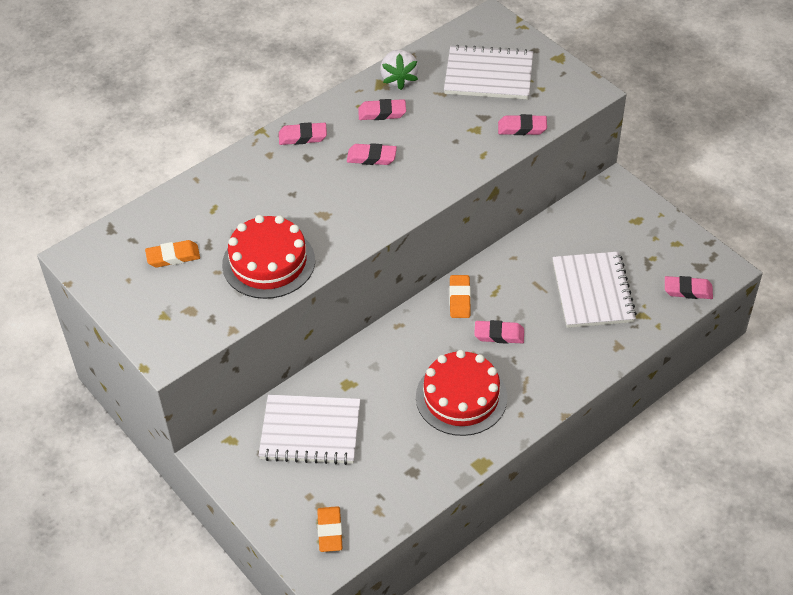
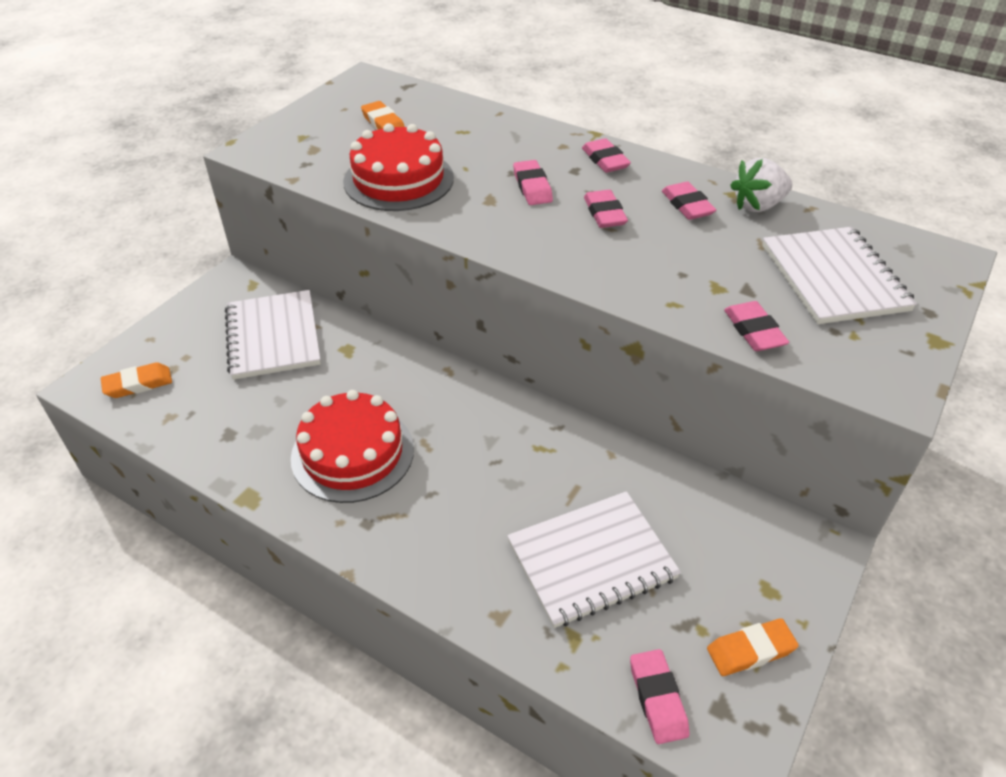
camera: 70 degrees right, 5 degrees down
(460, 299) = (513, 415): orange eraser -> orange eraser (750, 650)
(499, 334) = (468, 468): pink eraser -> pink eraser (532, 187)

